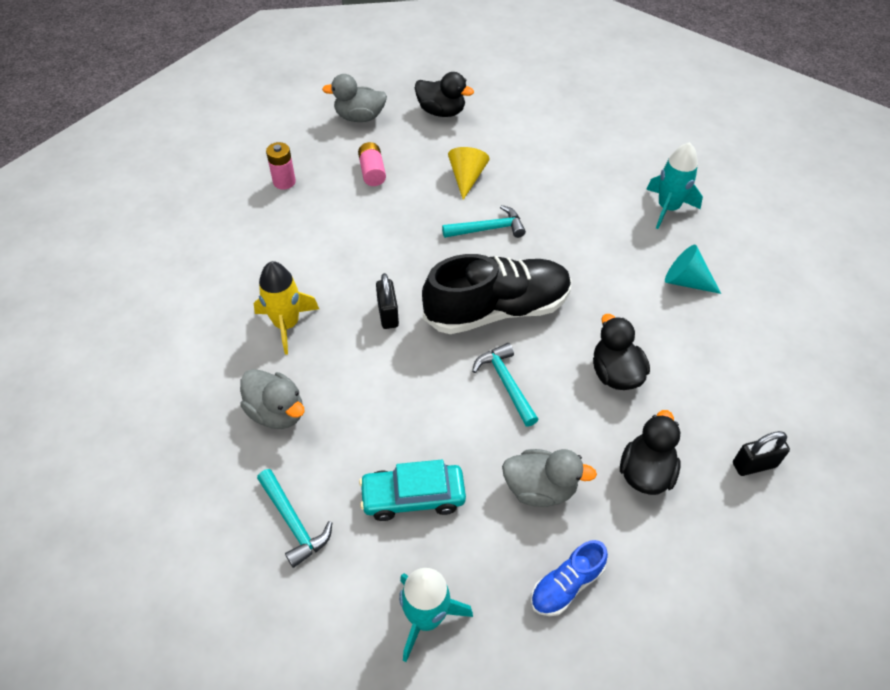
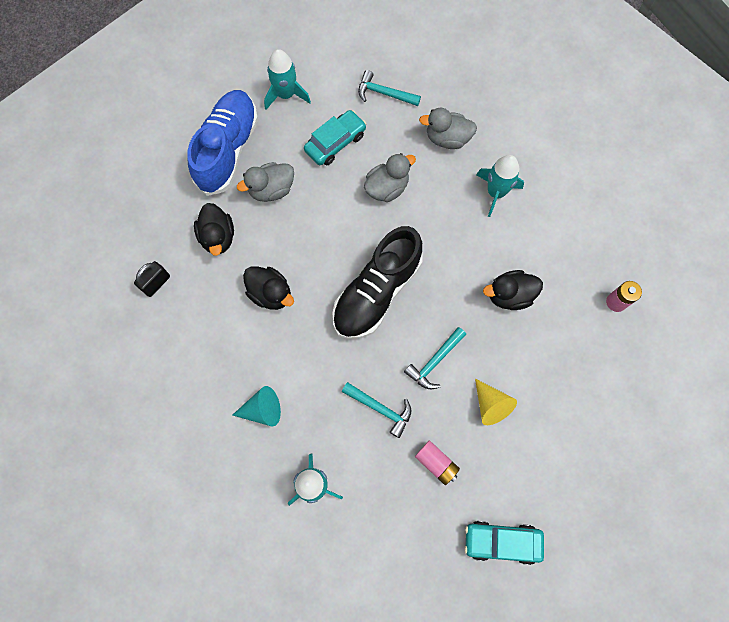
camera: 145 degrees right, 20 degrees up
(287, 324) = (495, 193): yellow rocket -> turquoise rocket
(359, 117) = (632, 415): grey duck -> grey duck (387, 188)
(372, 172) = (564, 358): pink battery -> pink battery (436, 463)
(388, 314) = (442, 241): black padlock -> none
(441, 112) = (575, 474): black duck -> black duck (509, 295)
(505, 383) = (333, 241): turquoise hammer -> turquoise hammer (380, 409)
(534, 108) = (501, 542): none -> turquoise car
(566, 585) = (228, 150): blue shoe -> blue shoe, size x2.09

